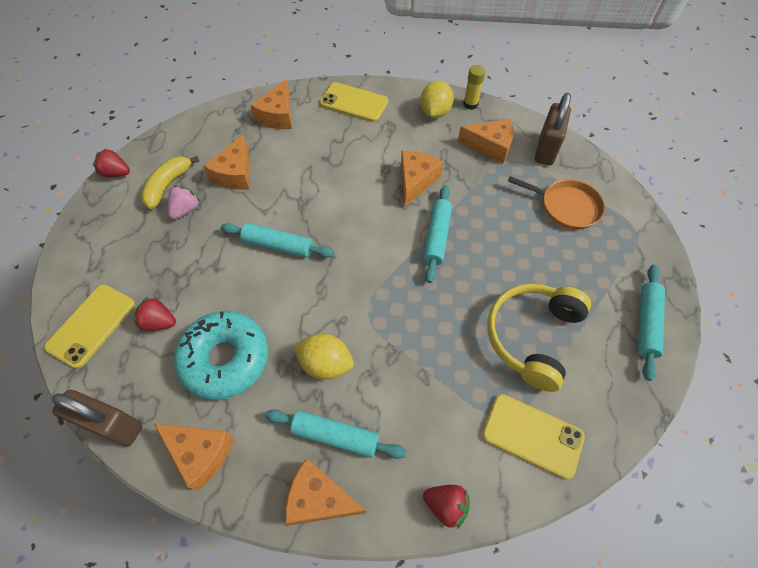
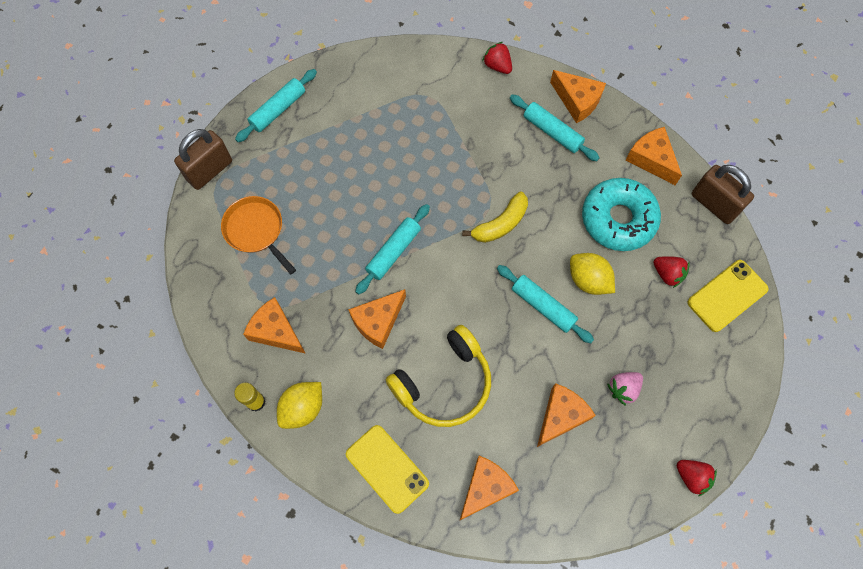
camera: 155 degrees left, 10 degrees up
(168, 185) = (636, 431): yellow banana -> yellow banana (500, 224)
(325, 364) = (540, 183): yellow lemon -> yellow lemon (588, 280)
(532, 336) = (371, 137): yellow headphones -> yellow headphones (444, 383)
(532, 435) = (417, 78): yellow phone -> none
(546, 149) = (223, 302): brown padlock -> brown padlock (210, 170)

